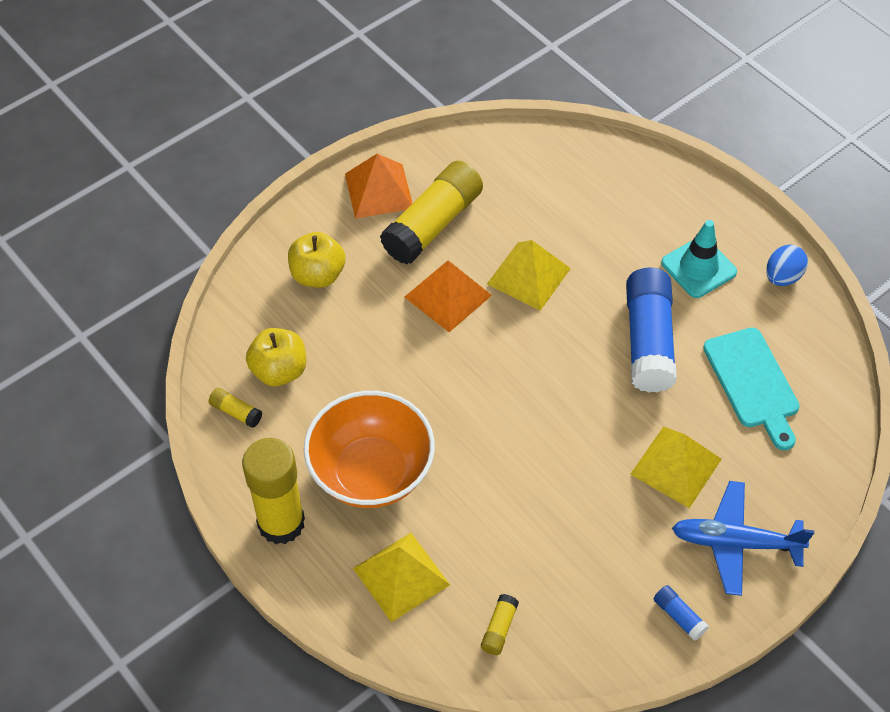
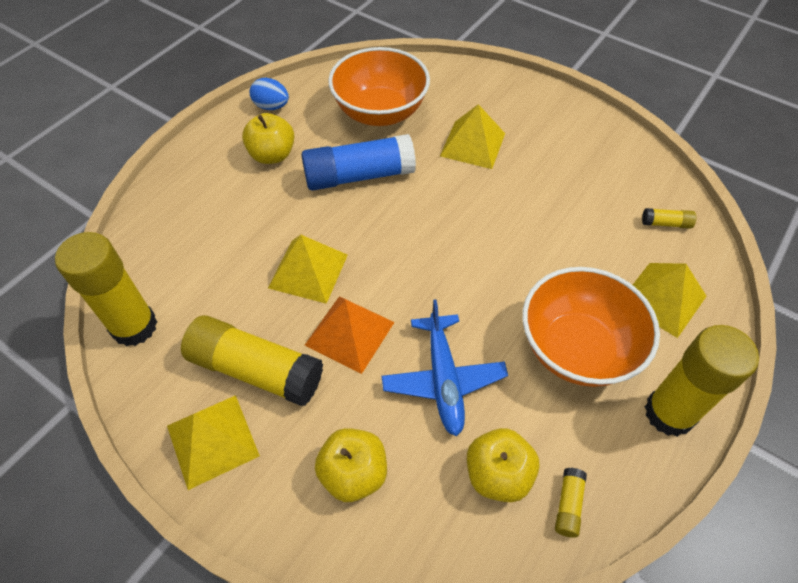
camera: 105 degrees left, 0 degrees up
(378, 191) = (212, 440): orange pyramid -> yellow pyramid
(503, 147) = (134, 326): none -> yellow glue stick
(679, 616) = (593, 127): blue glue stick -> none
(698, 267) = (272, 155): turquoise traffic cone -> yellow apple
(735, 543) = (521, 107): blue plane -> blue plane (443, 380)
(753, 383) = (380, 112): turquoise cutting board -> orange bowl

